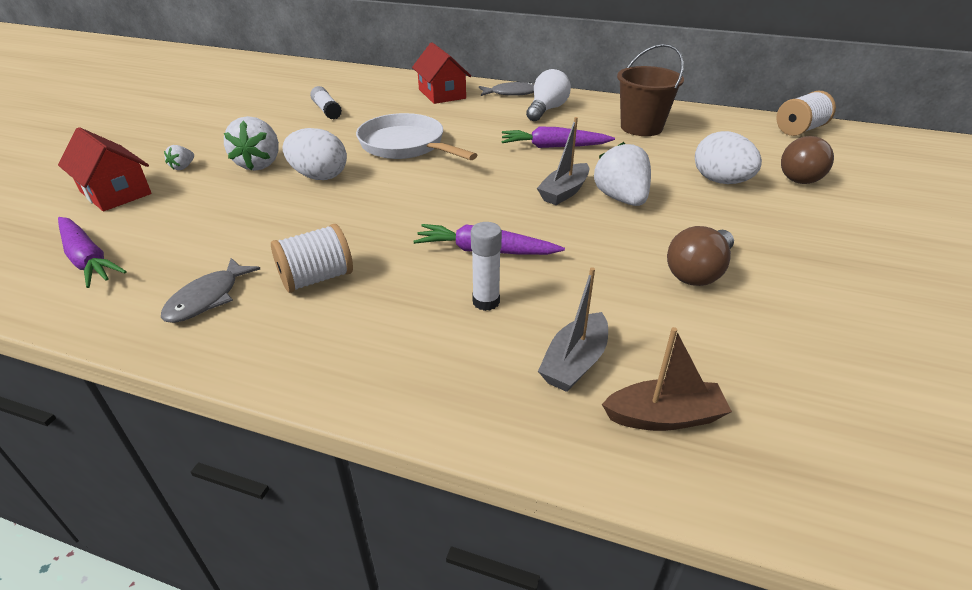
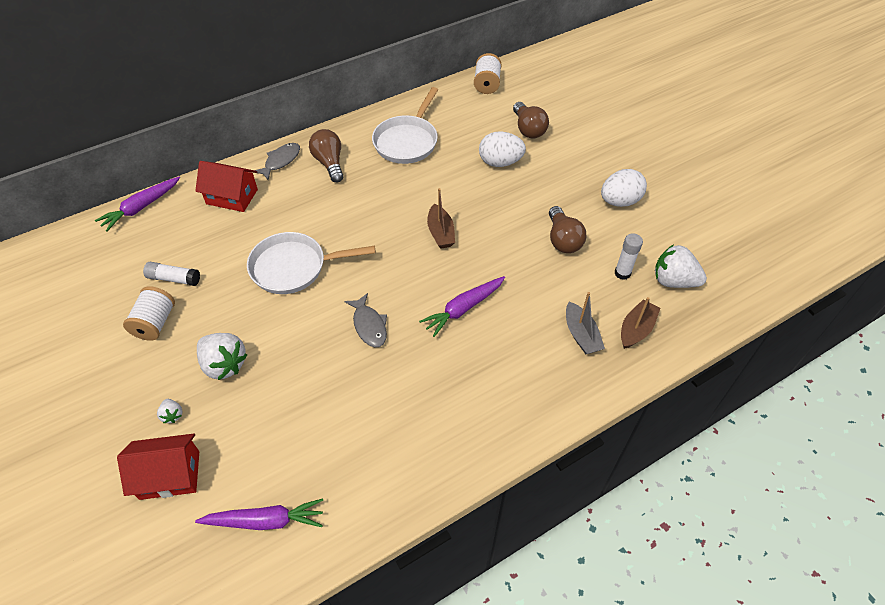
camera: 50 degrees left, 15 degrees up
(207, 298) = (383, 466): grey fish -> grey fish (369, 325)
(316, 278) = (414, 401): white spool -> white spool (155, 323)
(319, 176) = (285, 339): white egg -> white egg (619, 201)
(486, 302) = (508, 338): white glue stick -> white glue stick (622, 273)
(547, 110) = (329, 163): white light bulb -> brown light bulb
(553, 147) = (383, 197): purple carrot -> purple carrot (141, 207)
(564, 192) = (440, 233): grey boat -> brown boat
(621, 199) = (473, 215): white strawberry -> white strawberry (673, 281)
(641, 127) = (407, 141): brown bucket -> white pan

